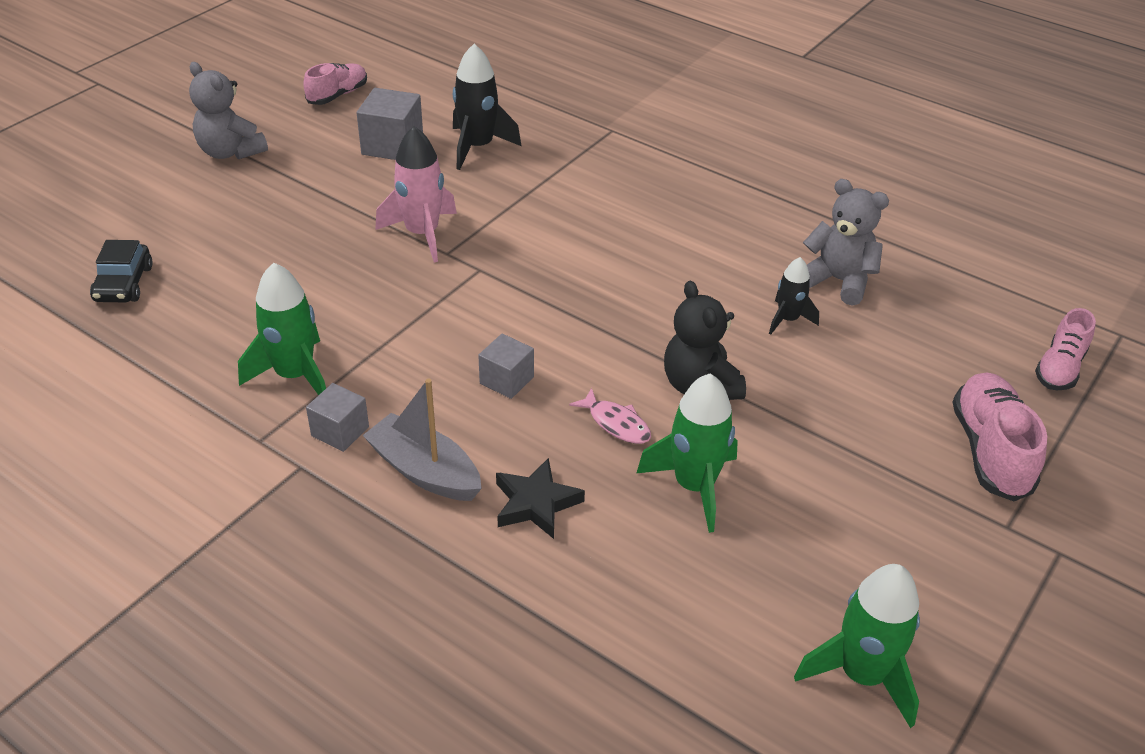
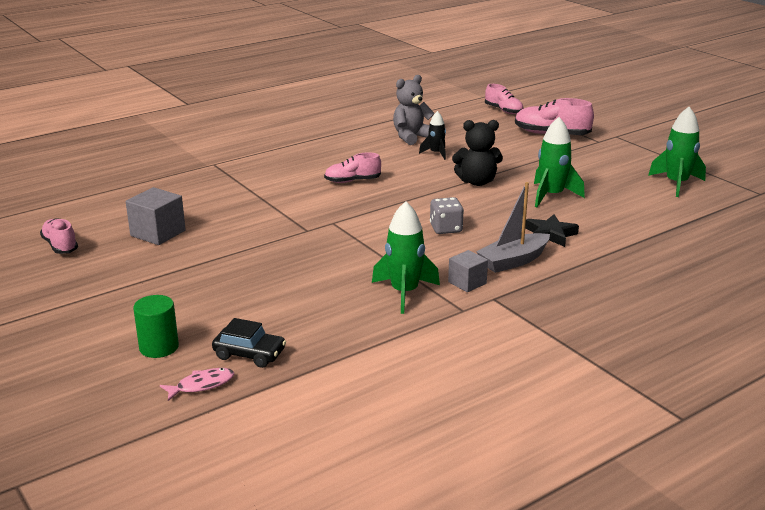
camera: 70 degrees left, 15 degrees down
(131, 220) = (159, 347): none -> green cylinder
(230, 152) = (98, 297): grey teddy bear -> none
(422, 234) = (279, 235): pink rocket -> none
(478, 147) = (191, 205): black rocket -> none
(506, 380) = (446, 229): grey cube -> grey dice
(616, 423) = (497, 206): pink fish -> pink fish (202, 385)
(626, 257) = (352, 181): none -> pink shoe

